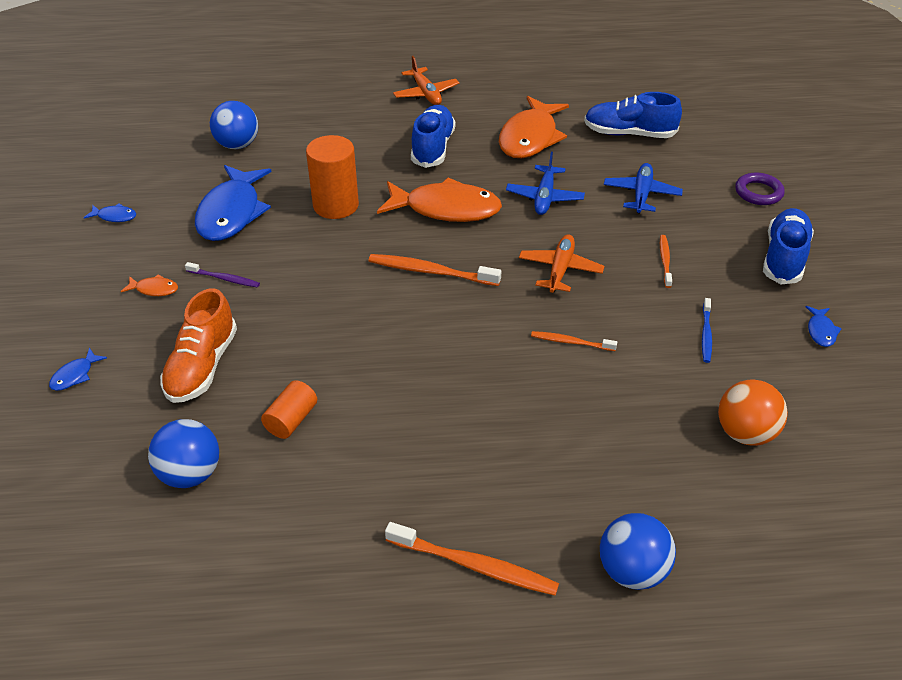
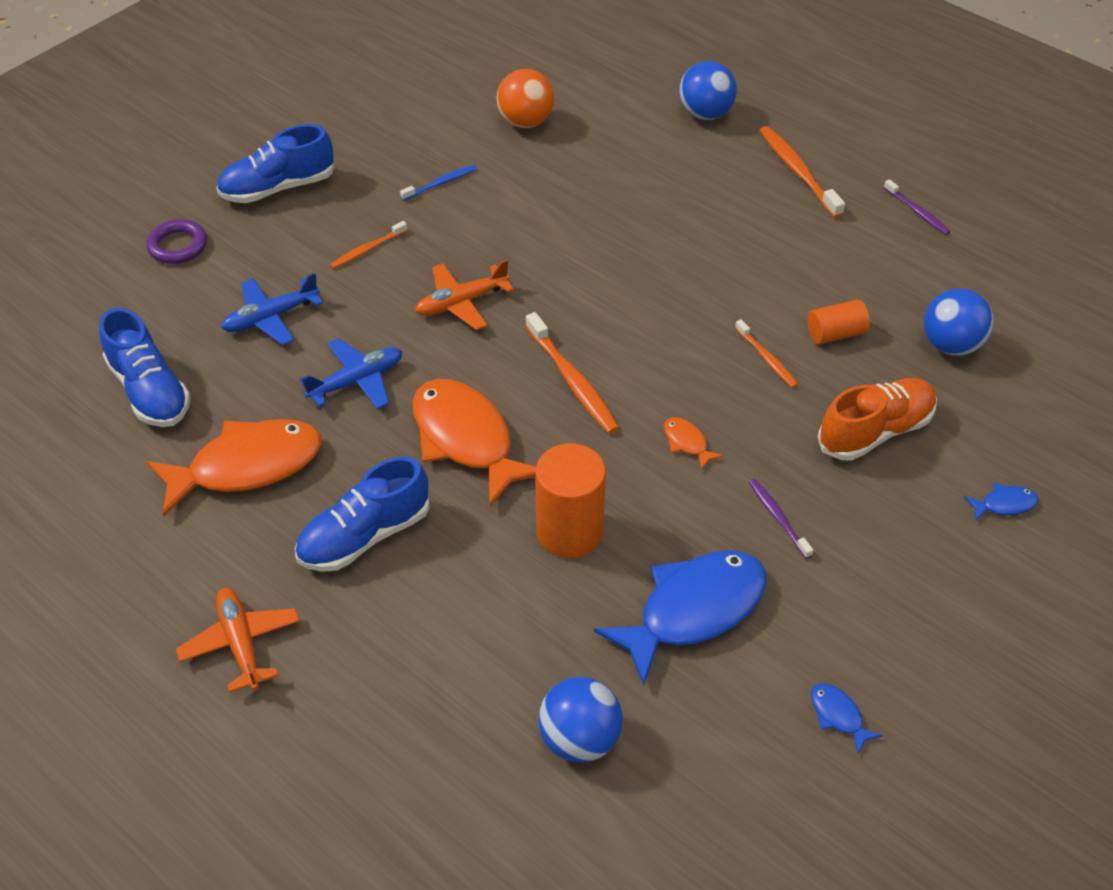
camera: 135 degrees left, 5 degrees up
(154, 289) = (862, 557): orange fish -> orange fish (687, 443)
(321, 604) = (917, 212): none -> purple toothbrush
(426, 93) = (241, 643): orange plane -> orange plane turned 45 degrees counterclockwise
(570, 342) = (546, 244): orange toothbrush -> orange toothbrush (767, 359)
(821, 331) = (361, 133): blue fish -> none

